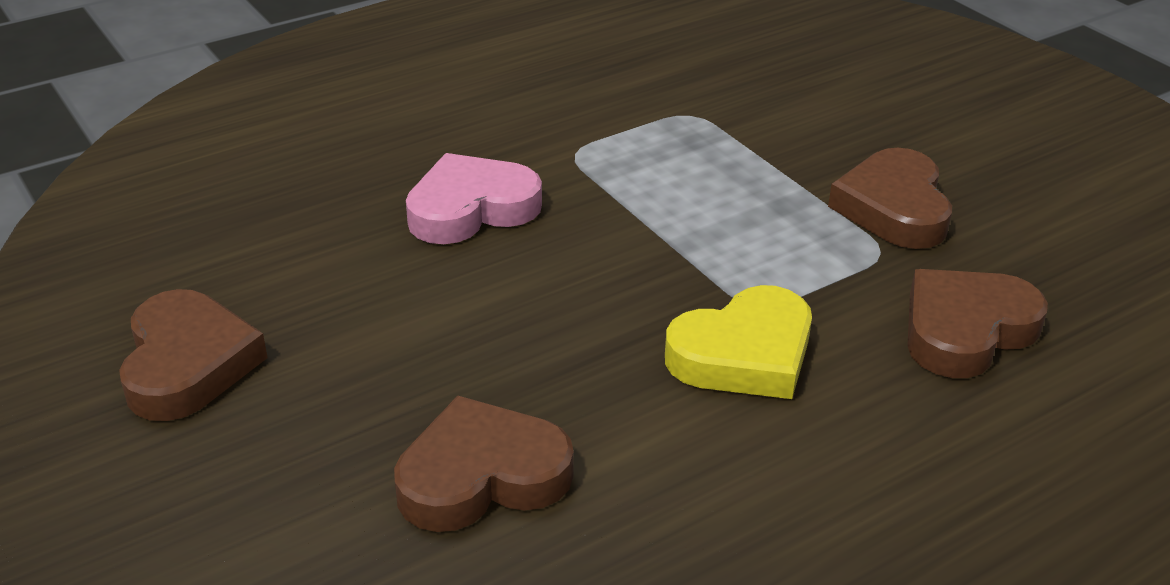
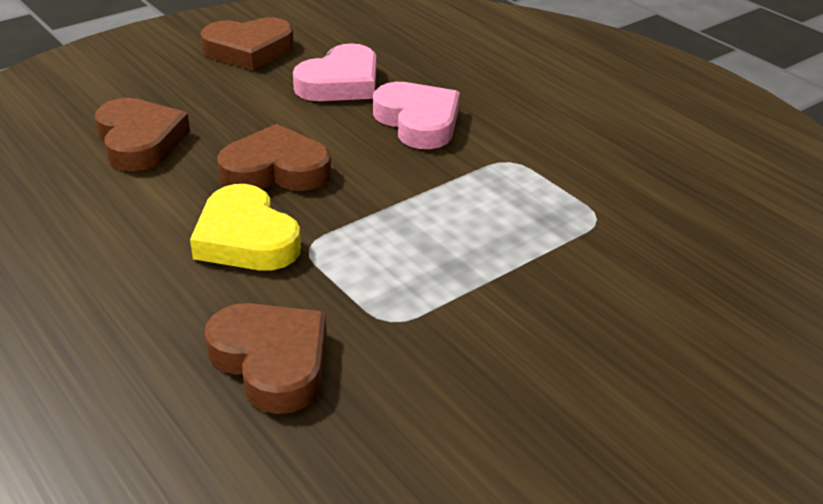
camera: 85 degrees right, 0 degrees up
(341, 269) = (340, 83): none -> pink heart
(893, 208) = (464, 334): brown heart -> brown heart (276, 170)

